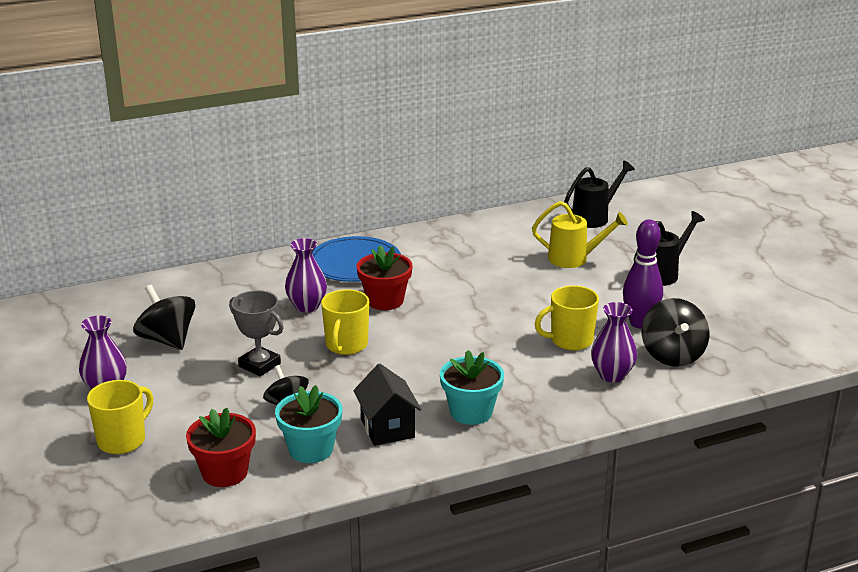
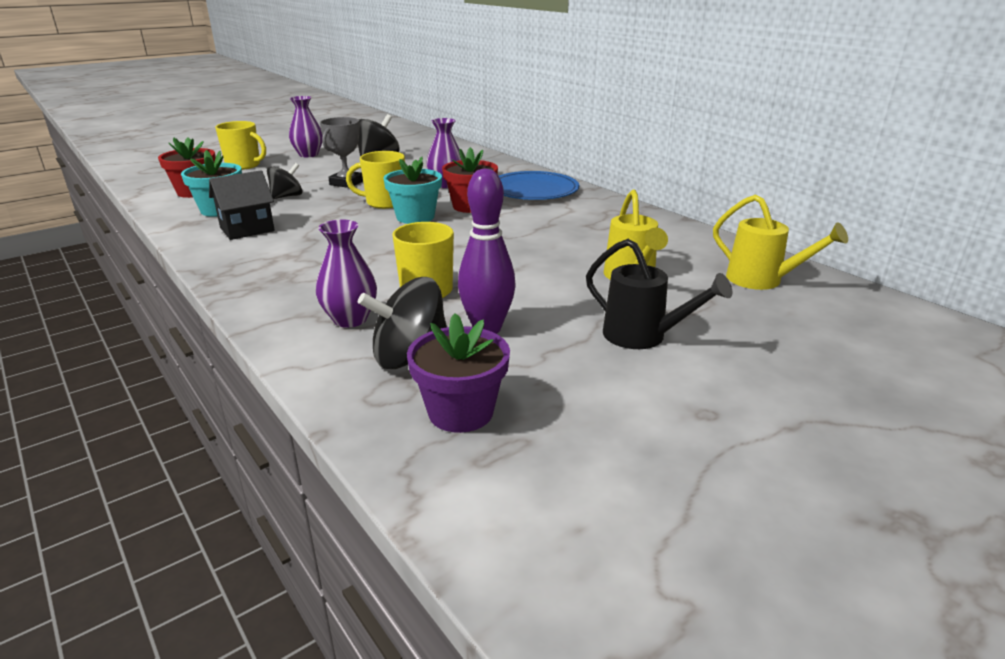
camera: 75 degrees right, 0 degrees up
(471, 412) = (271, 256): turquoise flower pot -> turquoise flower pot (415, 217)
(594, 217) = (762, 280): black watering can -> yellow watering can
(739, 344) = (460, 412): none -> purple flower pot

